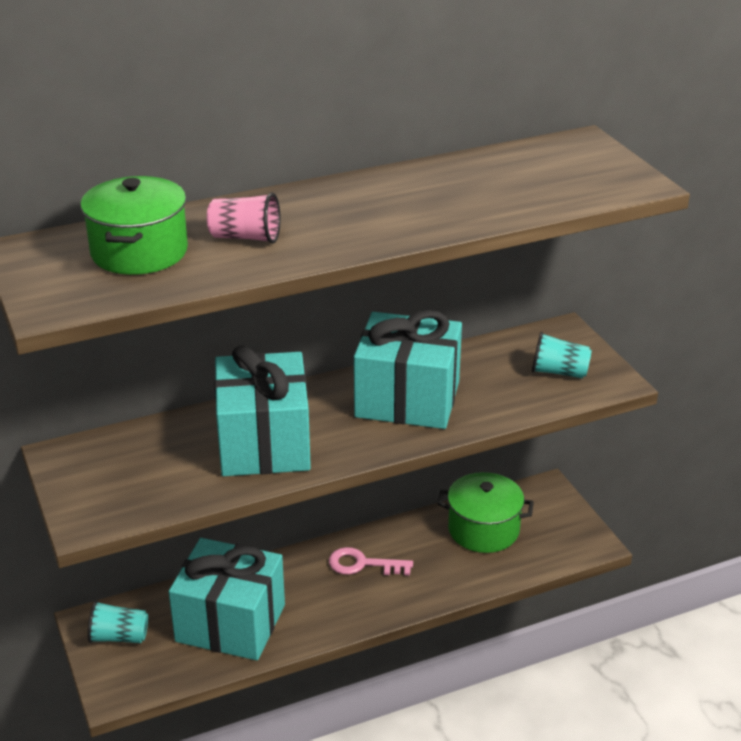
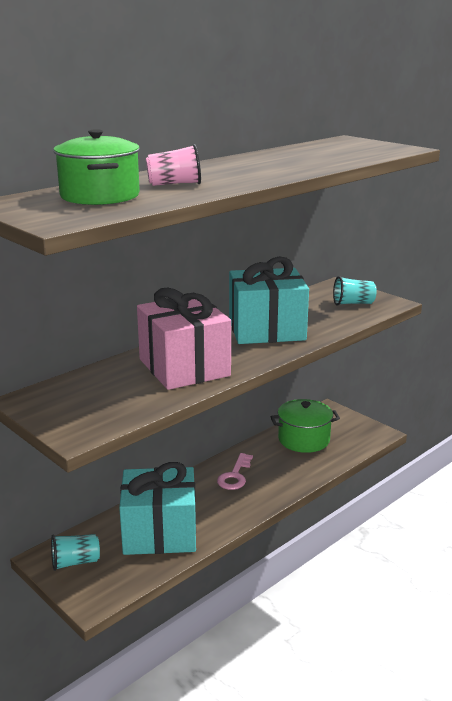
camera: 20 degrees left, 10 degrees down
(264, 443) = (184, 367): turquoise gift -> pink gift
(362, 564) = (235, 476): pink key -> pink key turned 60 degrees counterclockwise

